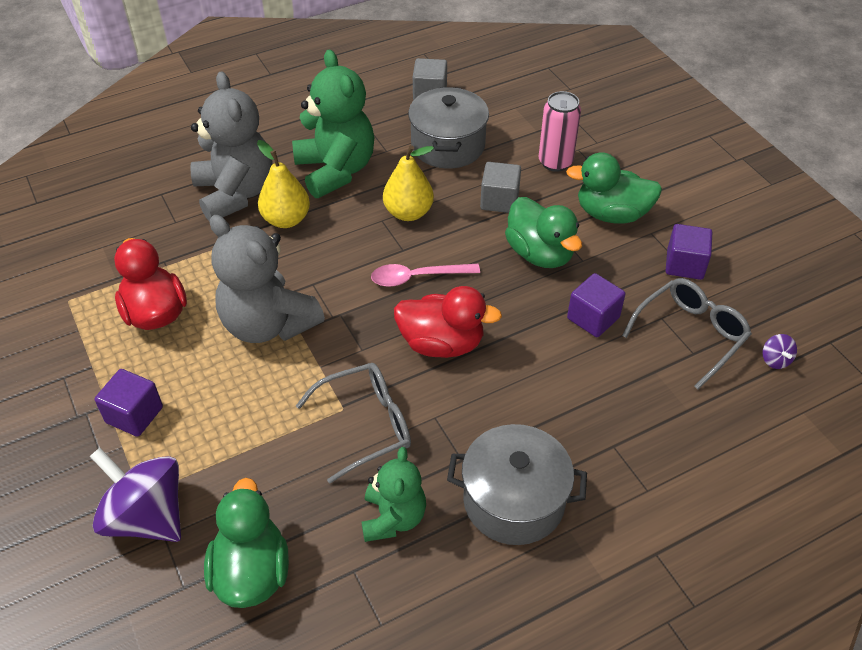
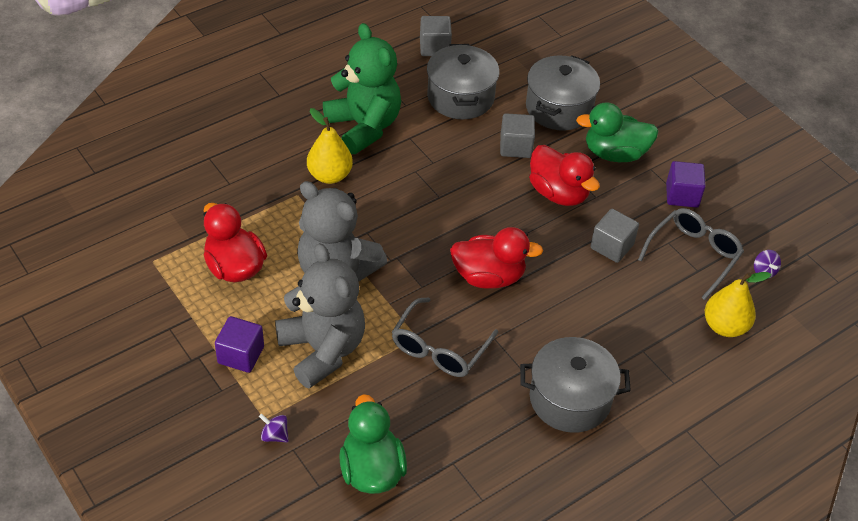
camera: 10 degrees left, 0 degrees up
(147, 516) = (274, 435): purple spinning top -> purple spinning top, size x0.40
(235, 193) = (277, 153): grey teddy bear -> grey teddy bear (322, 350)
(366, 425) = (439, 348): grey glasses -> grey glasses turned 150 degrees clockwise
(393, 518) = (476, 420): green teddy bear -> none
(408, 212) = (437, 162): yellow pear -> yellow pear (725, 326)
(417, 277) = (457, 221): pink spoon -> none
(540, 254) = (558, 193): green duck -> red duck
(555, 162) = (559, 108): pink can -> grey pot
(593, 318) = (611, 246): purple cube -> grey cube

